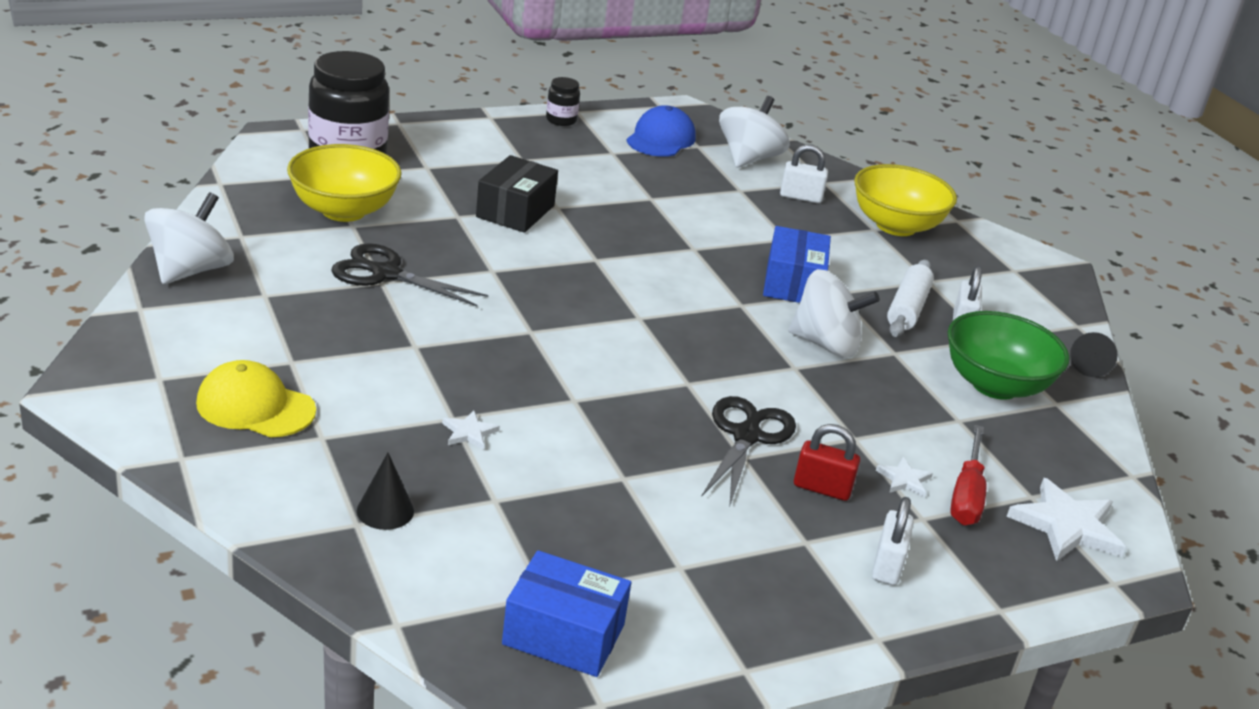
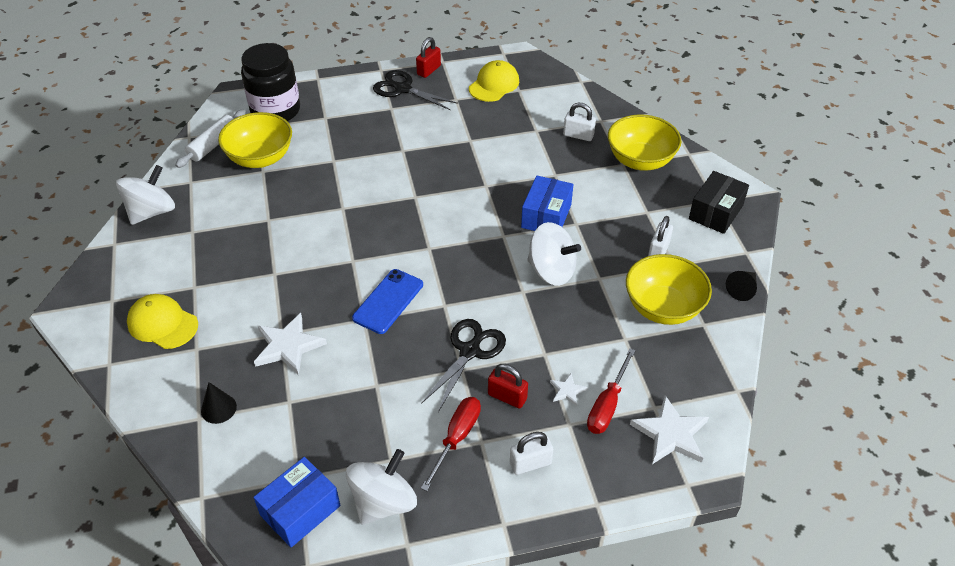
camera: 15 degrees right, 15 degrees up
(385, 273) = (272, 212): black scissors -> black scissors (402, 89)
(469, 432) = (288, 346): white star -> white star, size x1.99
(515, 211) = (373, 155): black box -> black box (716, 212)
(561, 120) = (429, 70): black jar -> red padlock
(563, 634) = (300, 510): blue box -> blue box turned 75 degrees counterclockwise
(603, 379) = (388, 301): none -> blue phone
(661, 139) = (494, 84): blue cap -> yellow cap
(748, 159) = (552, 100): white spinning top -> white spinning top (383, 502)
(768, 538) = (456, 438): none -> red screwdriver
(887, 565) = (530, 463): white padlock -> white padlock turned 45 degrees clockwise
(907, 309) = (622, 238): white rolling pin -> white rolling pin (213, 145)
(995, 385) = (663, 308): green bowl -> yellow bowl

